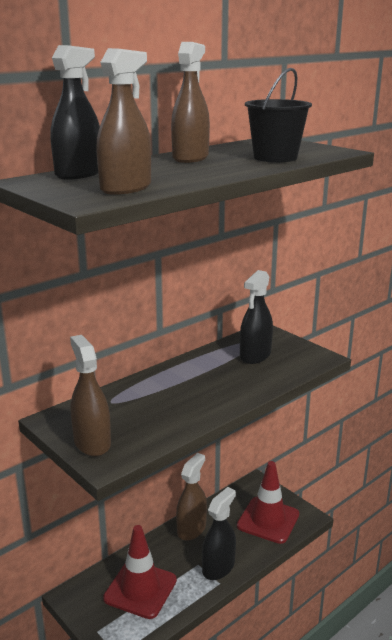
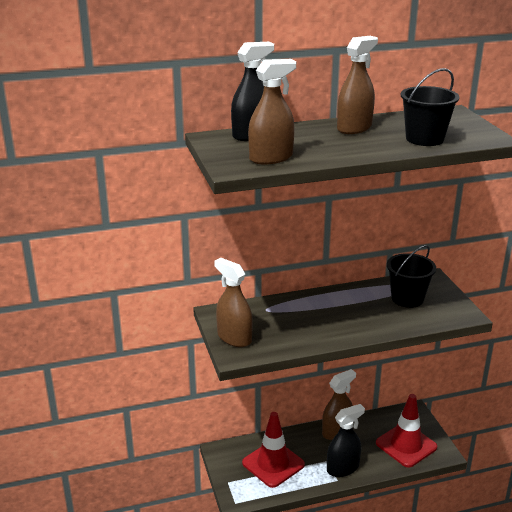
camera: 25 degrees right, 5 degrees up
(92, 442) = (234, 338): brown spray bottle -> brown spray bottle turned 45 degrees counterclockwise
(255, 355) = (407, 298): black spray bottle -> black bucket

